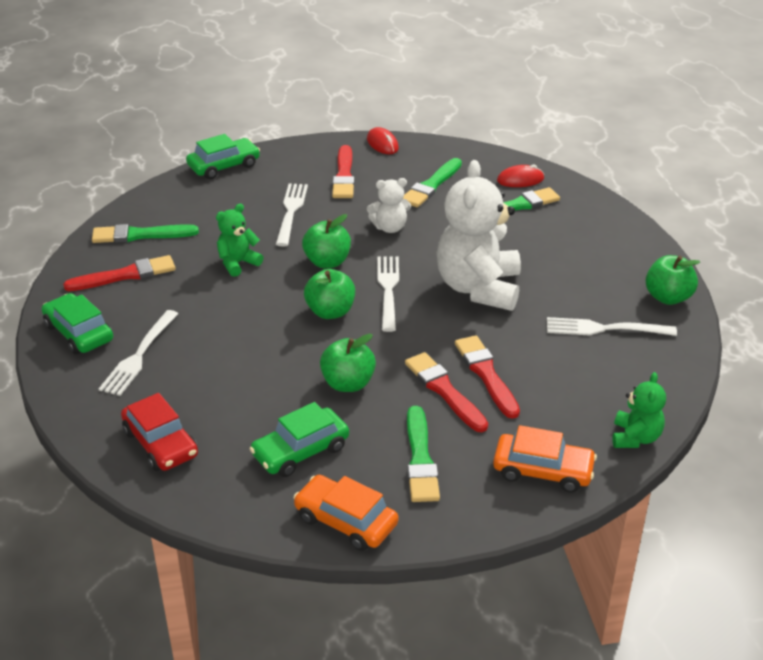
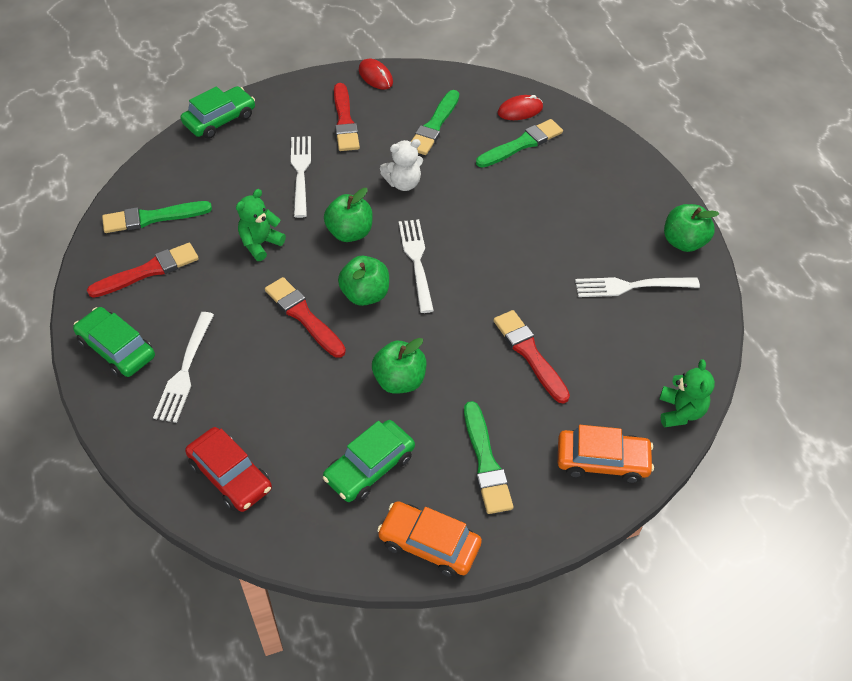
camera: 10 degrees left, 15 degrees up
(445, 391) = (494, 378): red brush -> red brush (304, 316)
(478, 288) = (504, 250): white teddy bear -> none

